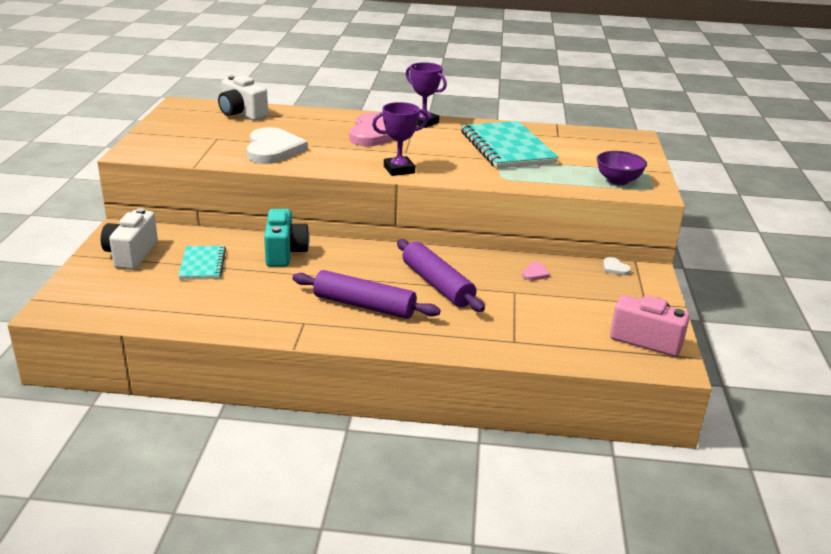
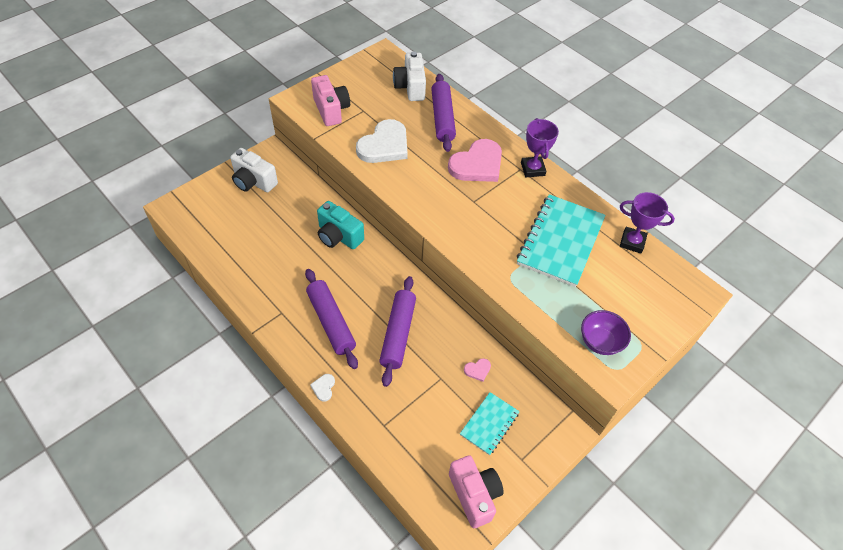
camera: 40 degrees right, 25 degrees up
(131, 255) = (253, 181): white camera -> white camera turned 105 degrees counterclockwise
(183, 147) = (331, 110): none -> pink camera
(202, 264) = (281, 217): turquoise notebook -> turquoise notebook (489, 424)
(285, 253) = (338, 236): turquoise camera -> turquoise camera turned 90 degrees clockwise
(301, 121) = (442, 118): none -> purple rolling pin
(399, 170) = (443, 221): purple trophy -> purple trophy (632, 242)
(615, 268) = (545, 407): white heart -> white heart (323, 387)

